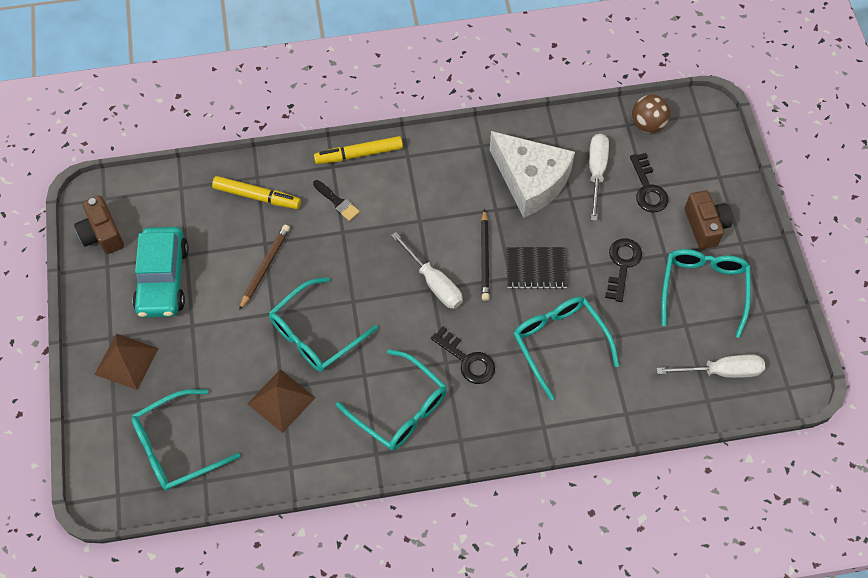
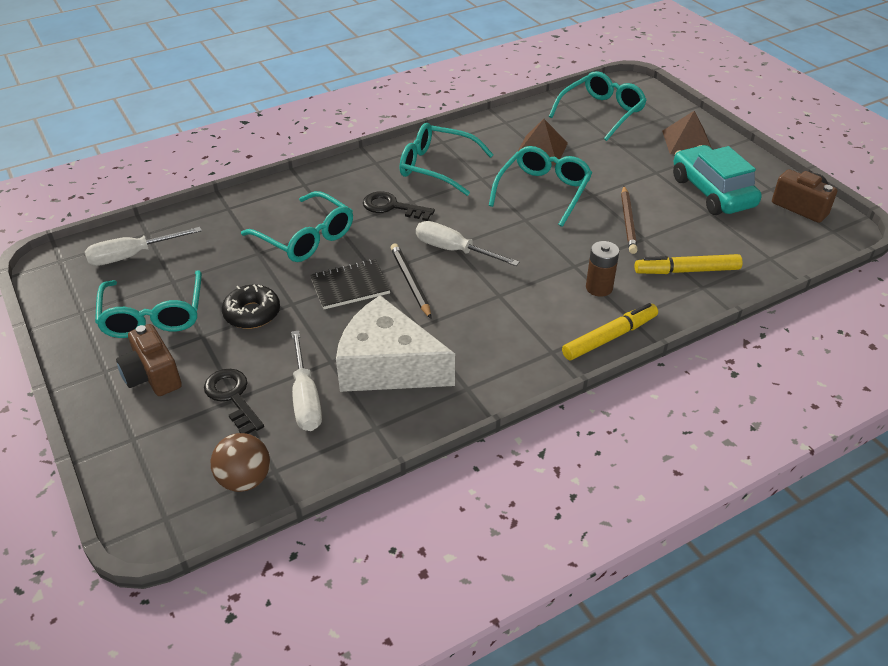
camera: 160 degrees right, 20 degrees down
(337, 202) = (599, 288): black brush -> brown battery
(622, 265) = (252, 313): black key -> black donut

